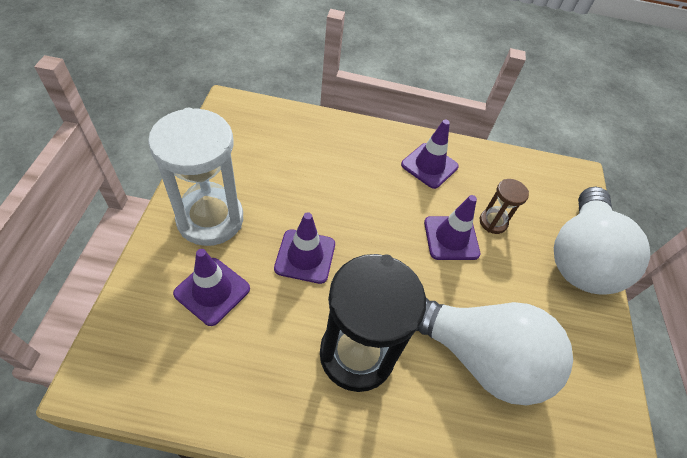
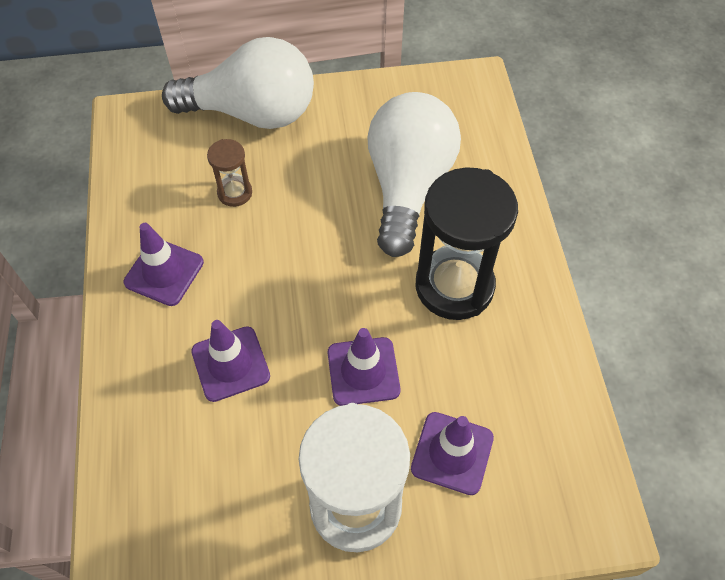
camera: 100 degrees left, 5 degrees up
(451, 238) = (275, 229): purple traffic cone -> purple traffic cone (230, 364)

